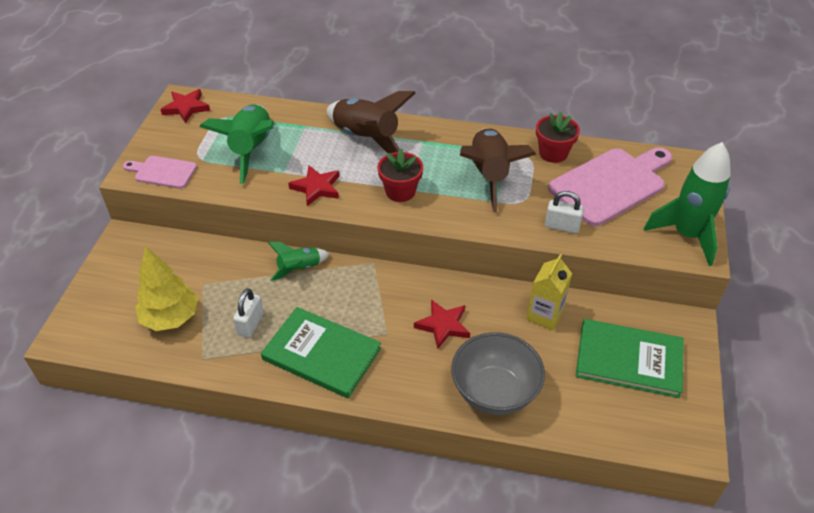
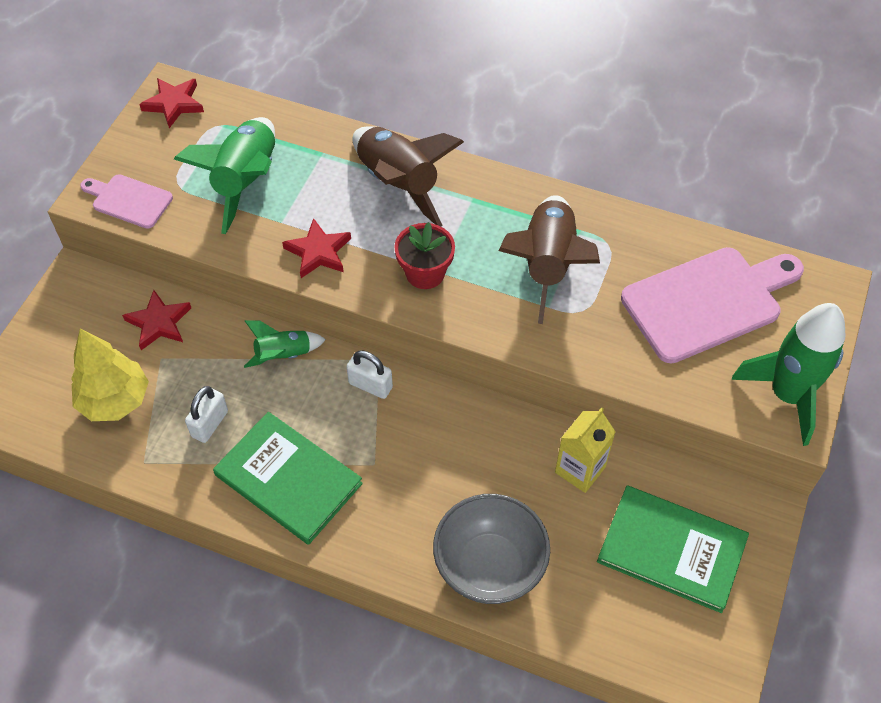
camera: 10 degrees right, 10 degrees up
(443, 325) = (447, 463): red star -> red star (159, 323)
(553, 153) = (642, 241): red flower pot -> none
(561, 226) = (623, 357): white padlock -> white padlock (370, 385)

